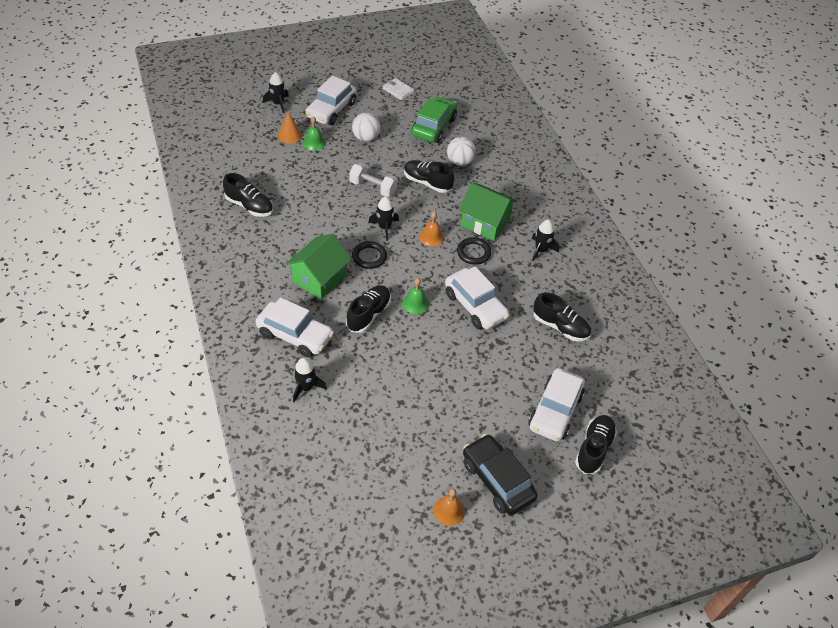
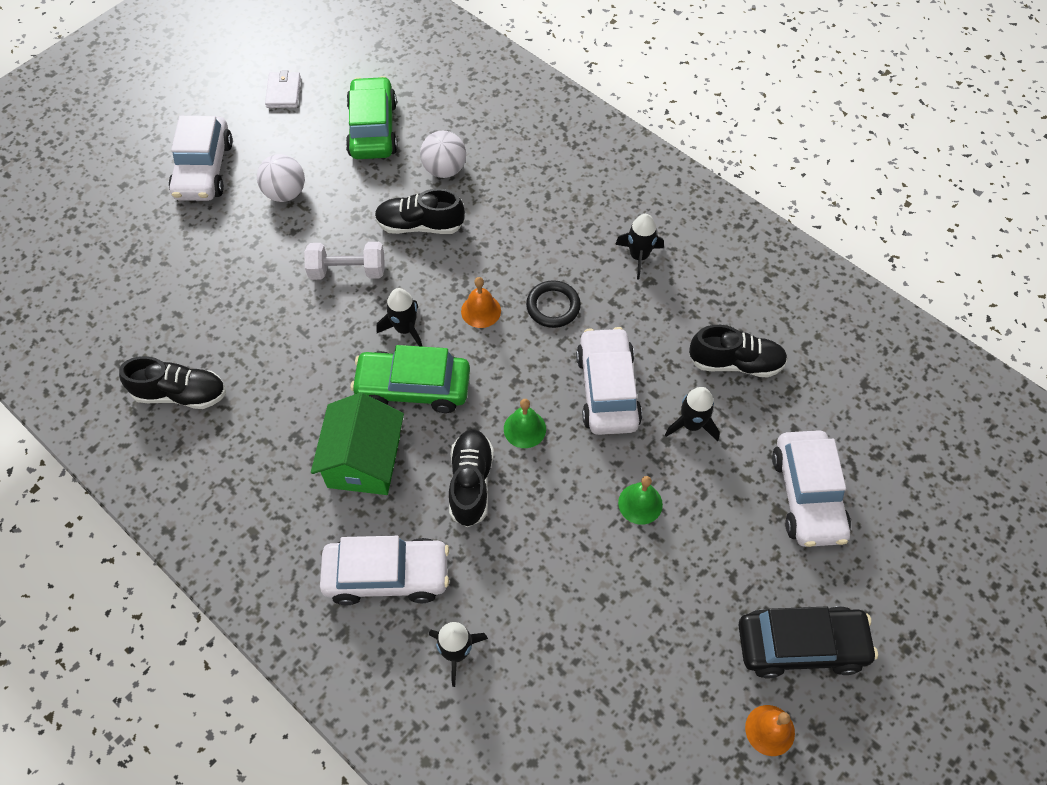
camera: 25 degrees left, 10 degrees up
(278, 104) = (115, 196): black rocket -> black rocket (691, 424)
(290, 135) = (167, 242): orange cone -> none
(314, 143) = (213, 237): green bell -> green bell (640, 503)
(369, 257) = (413, 388): black ring -> green car
(398, 90) = (283, 92): white wallet -> white wallet turned 75 degrees clockwise
(475, 306) = (607, 389): white car -> white car turned 120 degrees counterclockwise
(485, 222) = (539, 250): green house -> none
(497, 480) = (801, 645): black car -> black car turned 150 degrees clockwise
(594, 449) = (888, 525): black shoe -> none

